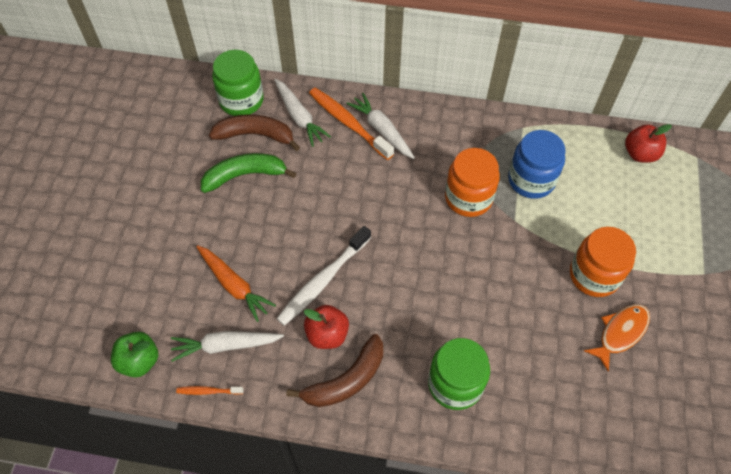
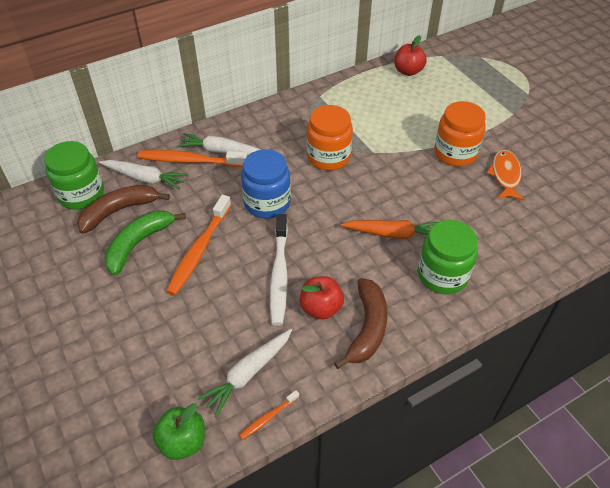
camera: 40 degrees left, 10 degrees down
(234, 285) = (210, 326): orange carrot -> orange carrot (392, 234)
(283, 213) = (199, 250): none -> orange toothbrush
(531, 180) = (358, 123): blue jar -> blue jar (267, 203)

